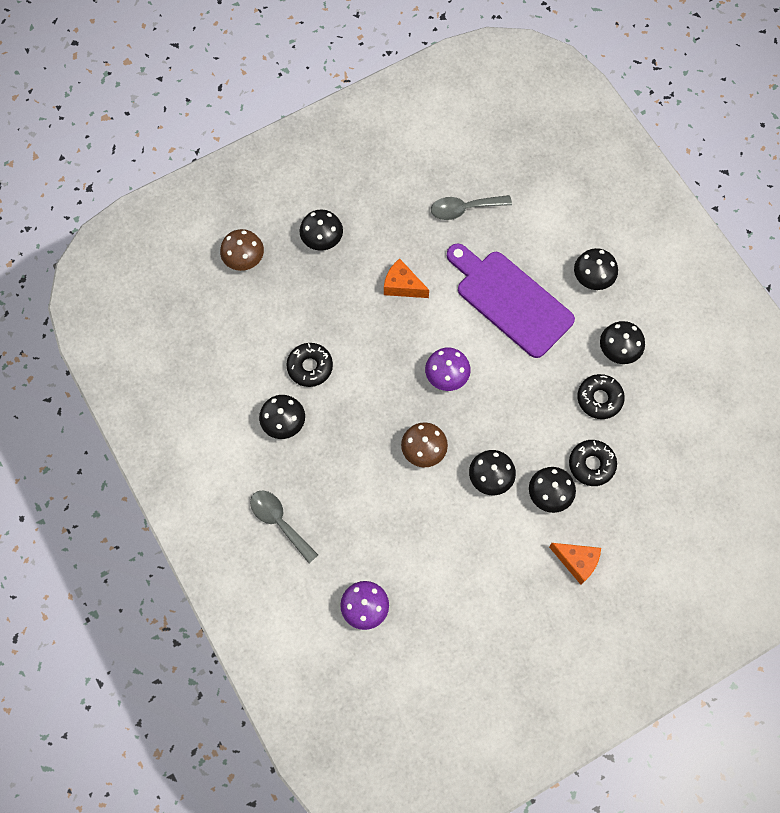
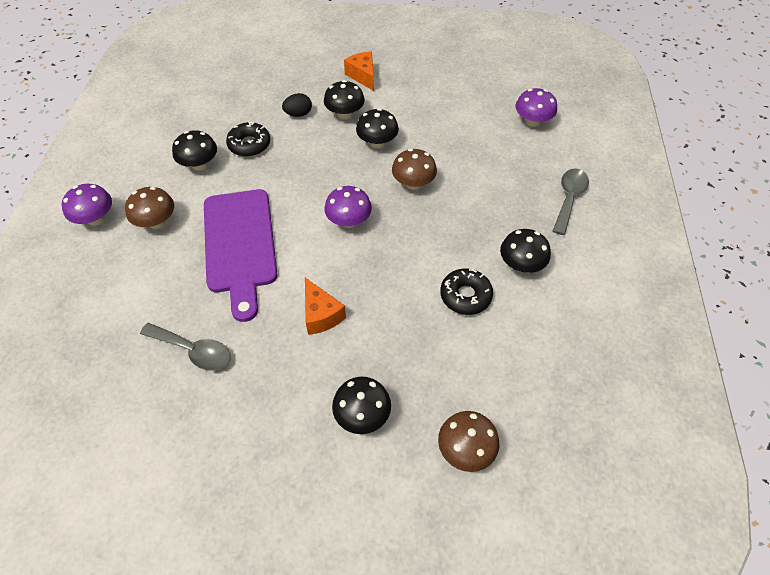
camera: 145 degrees left, 15 degrees down
(279, 522) = (569, 199): grey spoon -> grey spoon turned 150 degrees counterclockwise
(591, 464) = (298, 114): black donut -> black egg
(592, 278) = (156, 222): black mushroom -> brown mushroom
(640, 250) = (95, 219): none -> purple mushroom

